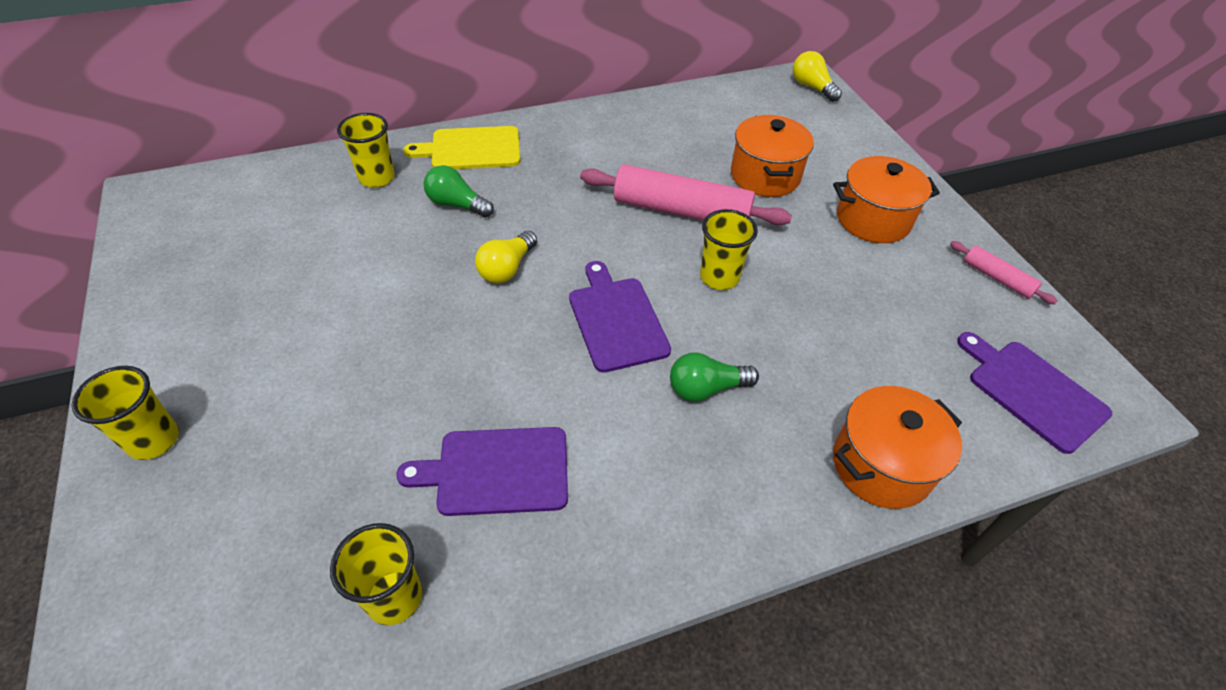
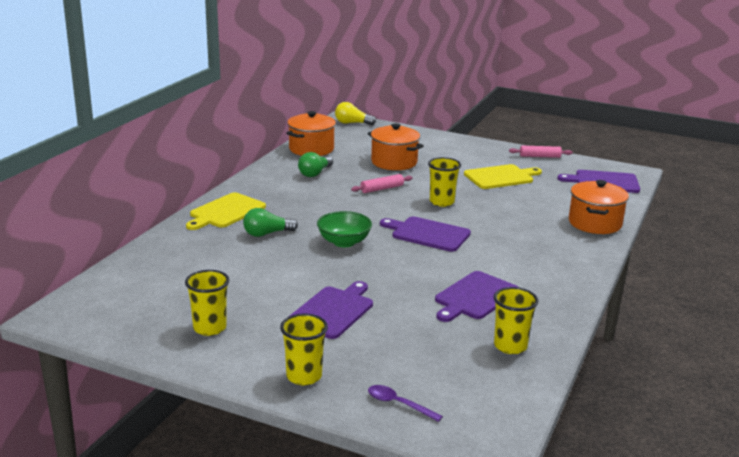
camera: 45 degrees left, 25 degrees down
(146, 570) = (398, 404): none -> purple spoon
(329, 365) = (332, 311): none -> purple cutting board
(377, 178) = (196, 244): yellow cup -> yellow cup (209, 328)
(507, 268) = (344, 242): yellow light bulb -> green bowl
(681, 211) = (382, 189): pink rolling pin -> pink rolling pin, size x0.49
(706, 388) = (502, 235): green light bulb -> green light bulb (315, 173)
(872, 282) = (500, 177): none -> yellow cutting board
(873, 219) = (465, 158): orange pot -> orange pot (311, 149)

